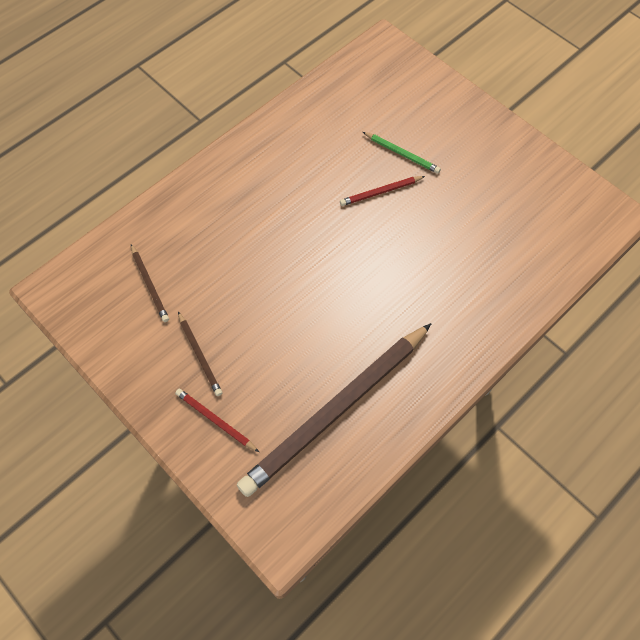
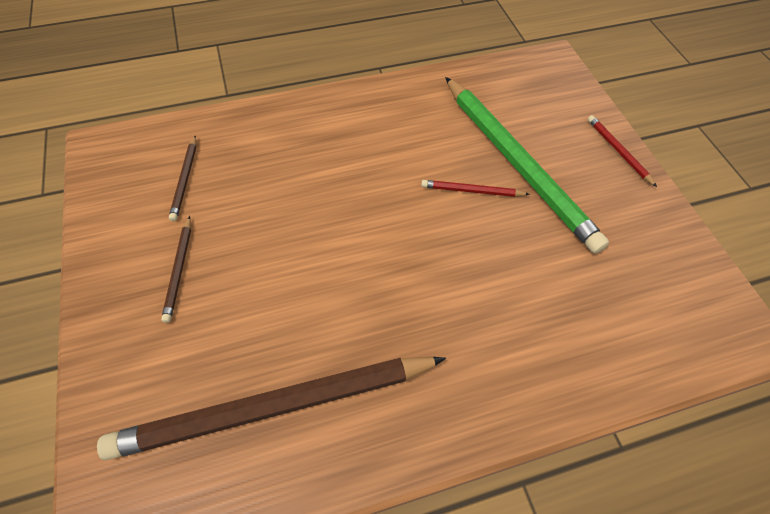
camera: 25 degrees right, 5 degrees down
(216, 420) = (143, 348): red pencil -> red pencil (618, 151)
(401, 154) = (516, 163): green pencil -> green pencil, size x2.44

